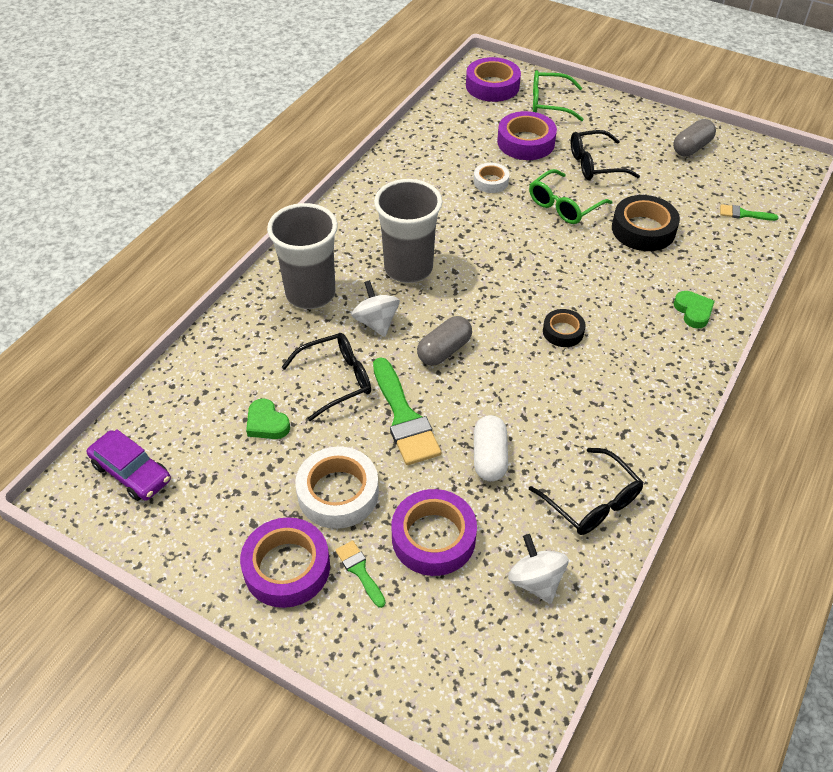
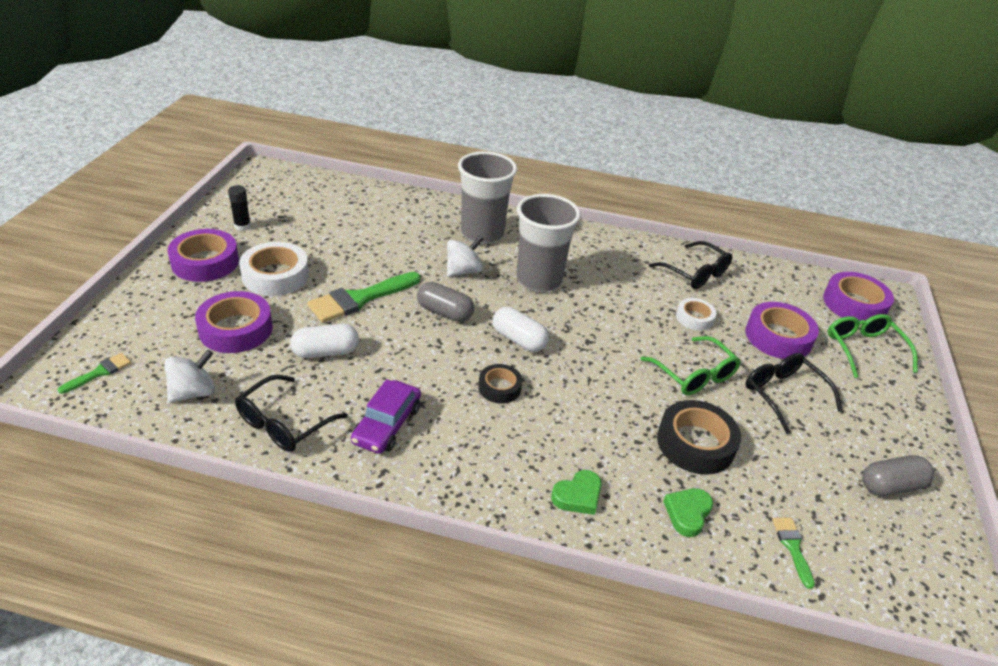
camera: 70 degrees right, 10 degrees down
(131, 472) = (282, 188): purple car -> purple car (387, 424)
(213, 523) = (242, 226): none -> black glue stick
(267, 423) = (337, 234): green heart -> green heart (687, 513)
(336, 380) = (391, 259): black glasses -> black glasses (694, 273)
(360, 571) = (202, 295): green brush -> green brush (99, 372)
(498, 304) = (519, 340): none -> white capsule
(564, 205) = (693, 374): green glasses -> green glasses turned 150 degrees counterclockwise
(691, 148) = (891, 486): grey capsule -> grey capsule turned 45 degrees counterclockwise

